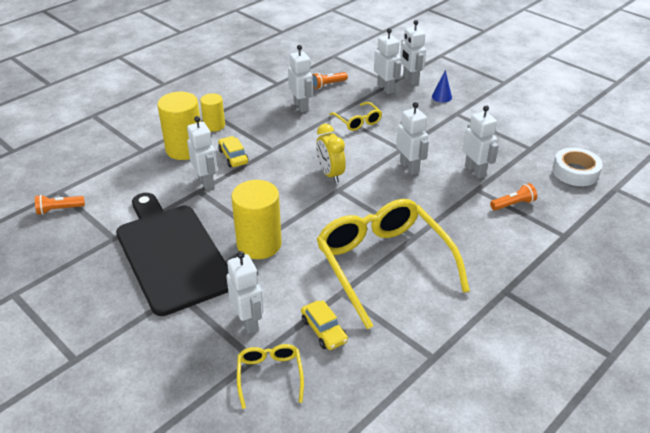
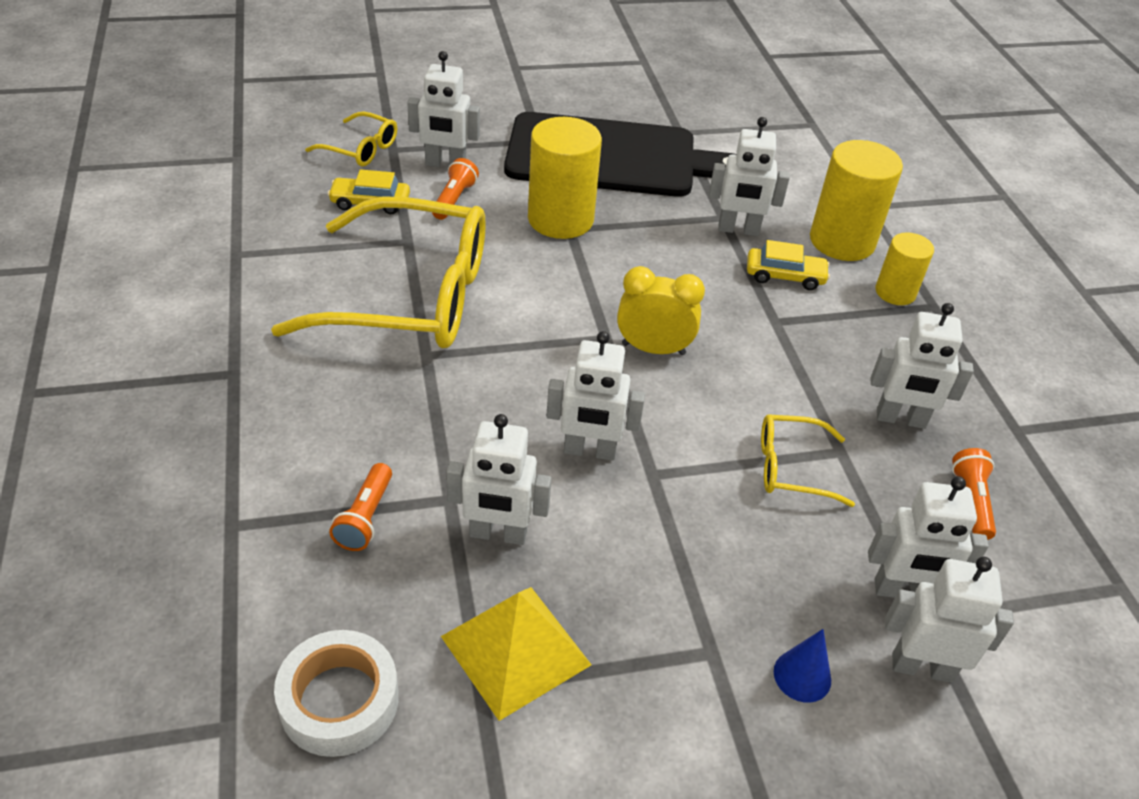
camera: 120 degrees right, 5 degrees up
(59, 210) = (771, 115): orange flashlight -> orange flashlight (454, 199)
(509, 147) = (515, 650): none -> yellow pyramid

